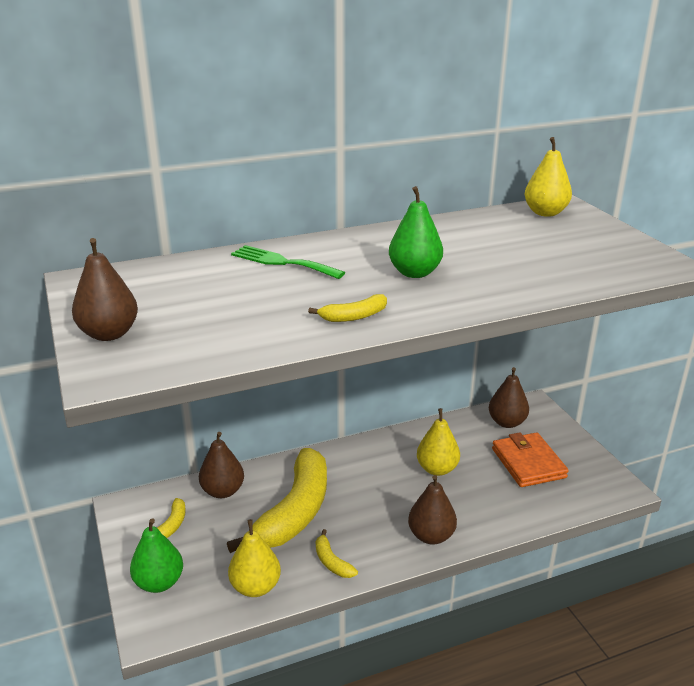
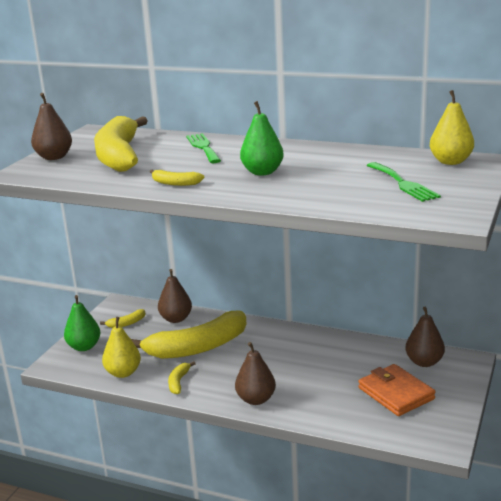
camera: 45 degrees right, 5 degrees down
(201, 303) = (119, 156): none -> yellow banana
(437, 469) = (322, 366): yellow pear -> none
(528, 463) = (396, 393): orange wallet -> orange wallet turned 60 degrees counterclockwise
(560, 246) = (403, 183): none -> green fork

